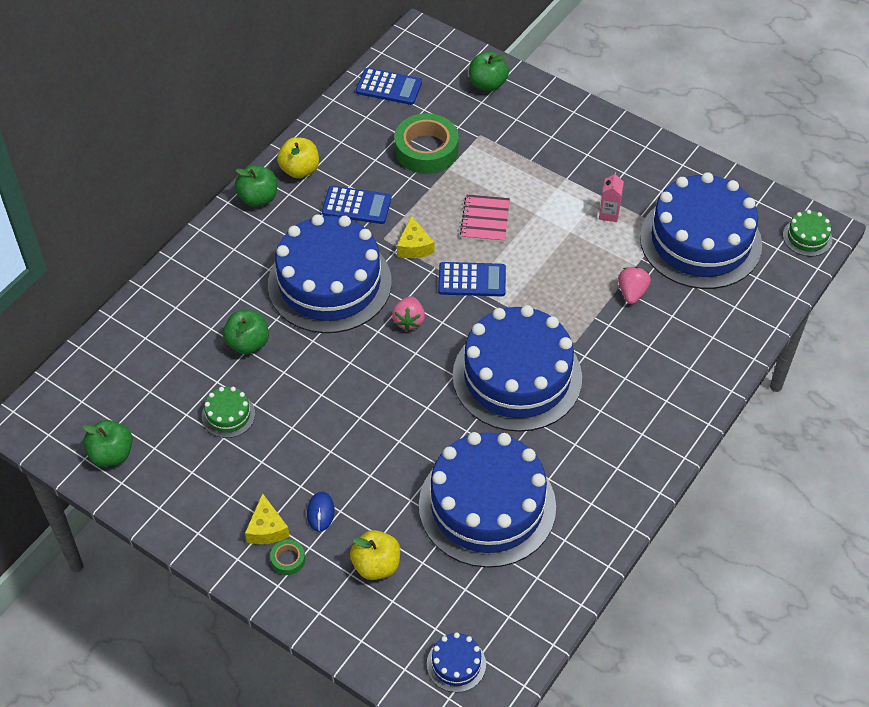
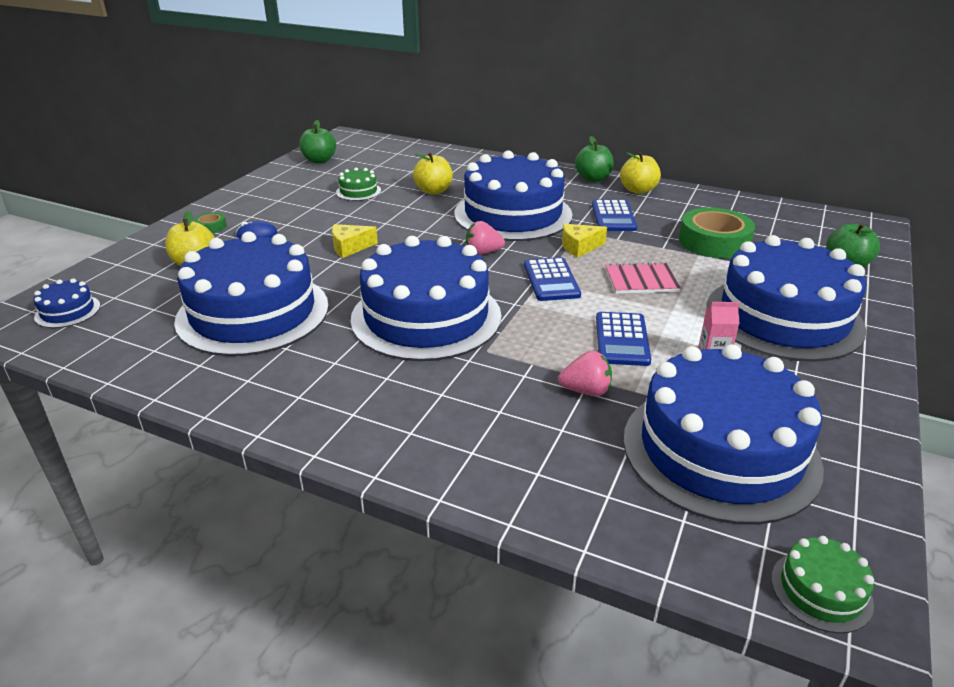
camera: 80 degrees right, 20 degrees down
(248, 343) = (433, 191): green apple -> yellow apple
(267, 528) = (244, 216): yellow cheese -> yellow cheese (350, 247)
(389, 87) = (781, 216): blue calculator -> blue calculator (622, 339)
(557, 152) = (783, 317): none -> blue cake

